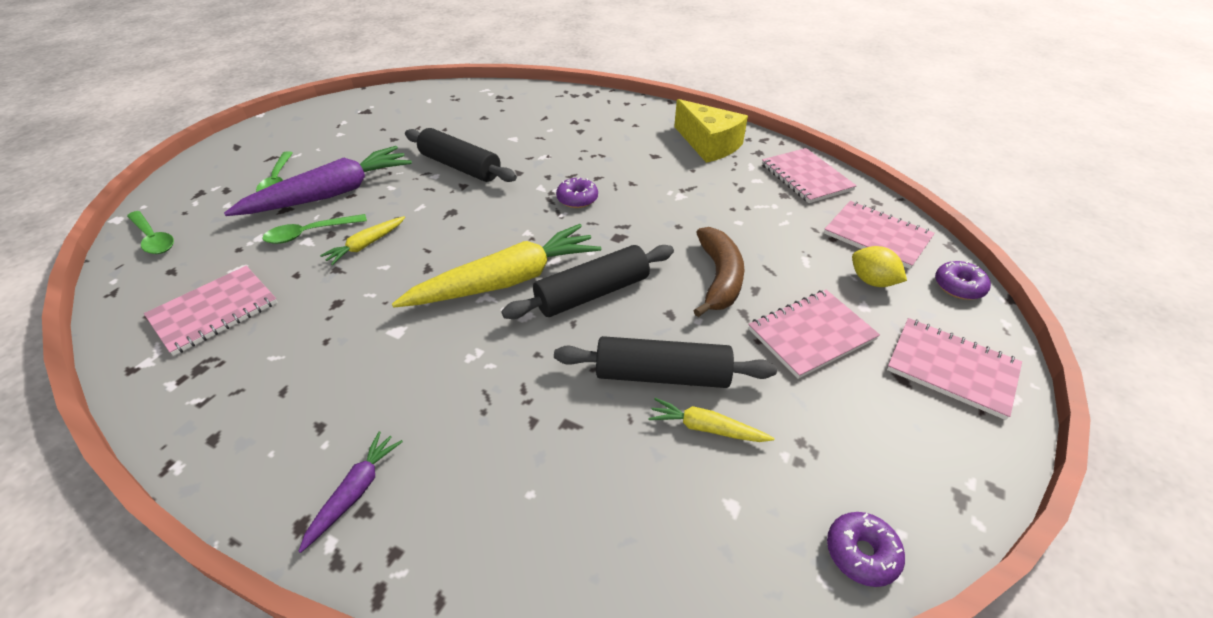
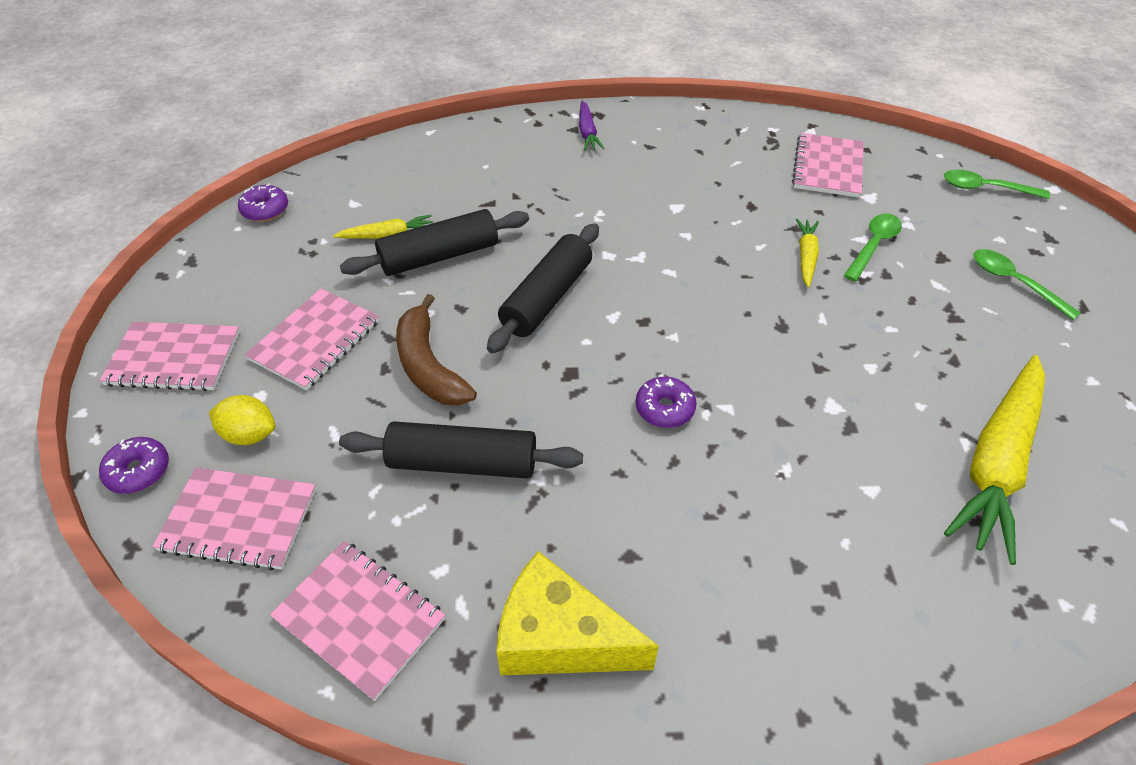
camera: 150 degrees right, 5 degrees up
(331, 194) = (933, 292): purple carrot -> none
(460, 166) = (863, 396): black rolling pin -> black rolling pin (462, 463)
(506, 281) = (636, 277): yellow carrot -> yellow carrot (996, 463)

